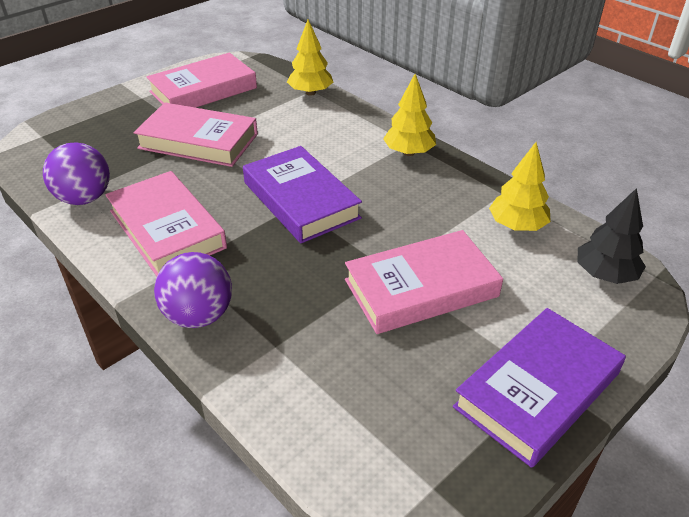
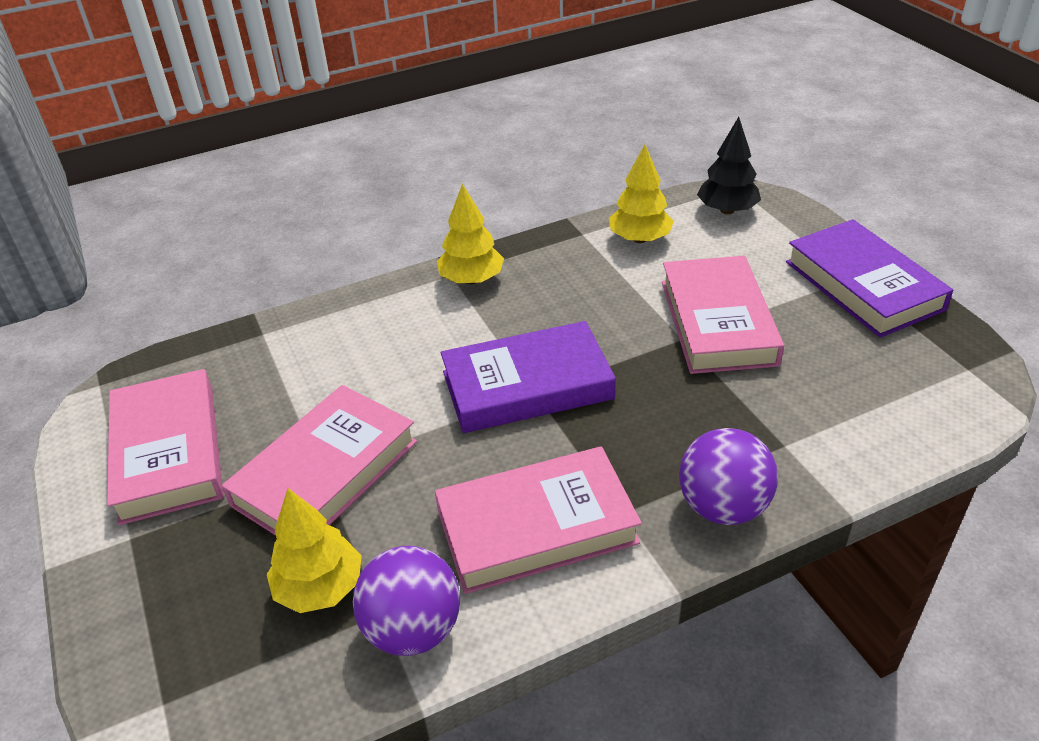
camera: 70 degrees left, 0 degrees up
(310, 93) = (269, 336): yellow tree -> yellow tree (320, 588)

